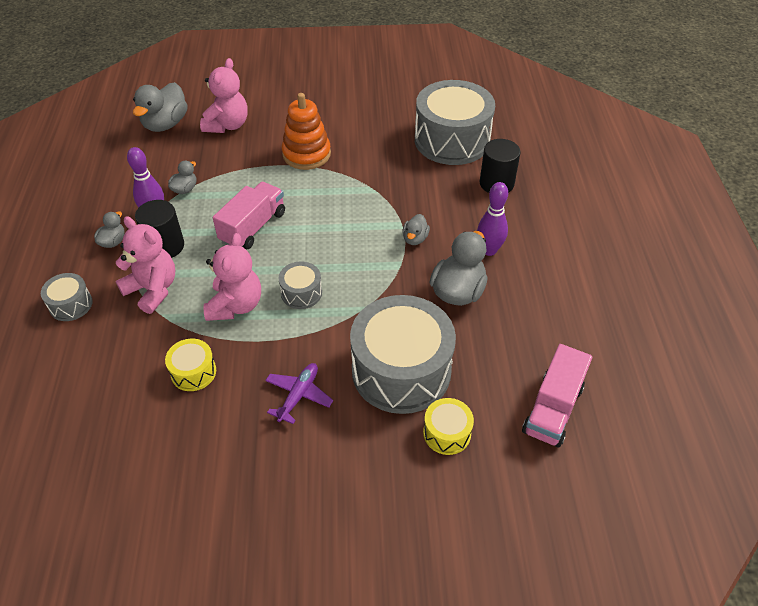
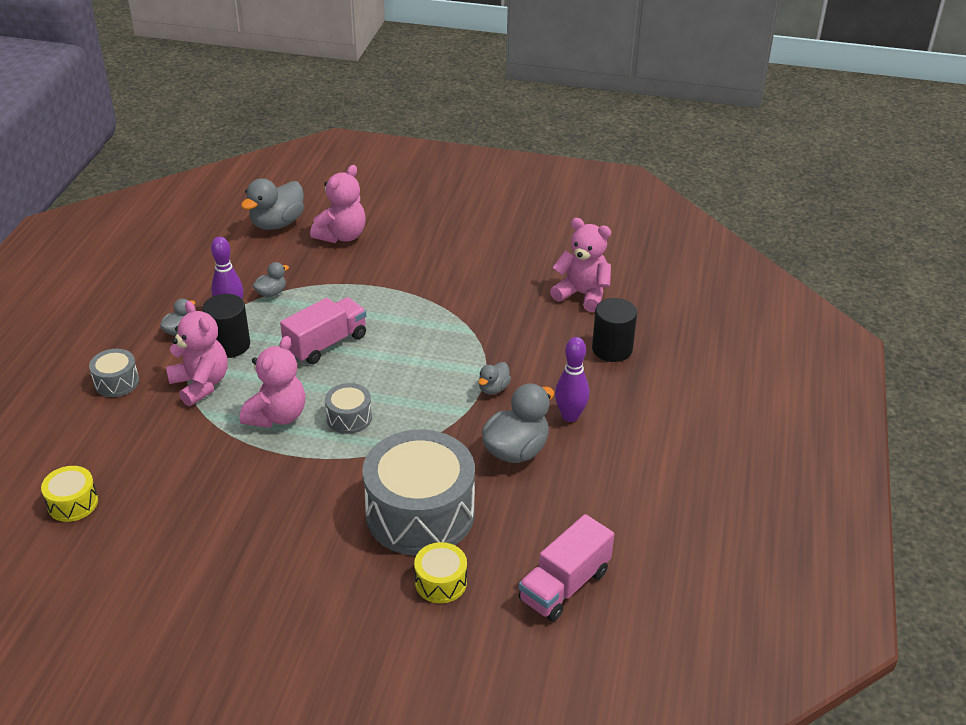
camera: 15 degrees right, 10 degrees down
(193, 372) = (210, 469): yellow drum -> yellow drum (73, 503)
(298, 395) = (305, 513): purple plane -> none
(306, 154) = (414, 280): orange stacking toy -> none
(452, 140) = (582, 294): grey drum -> pink teddy bear

